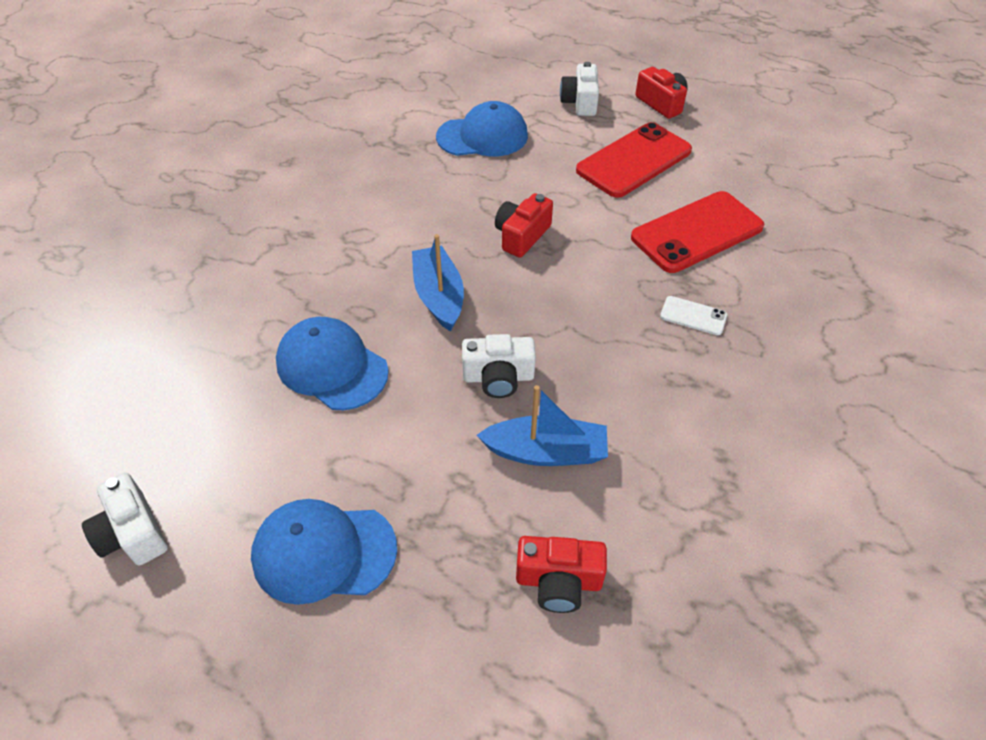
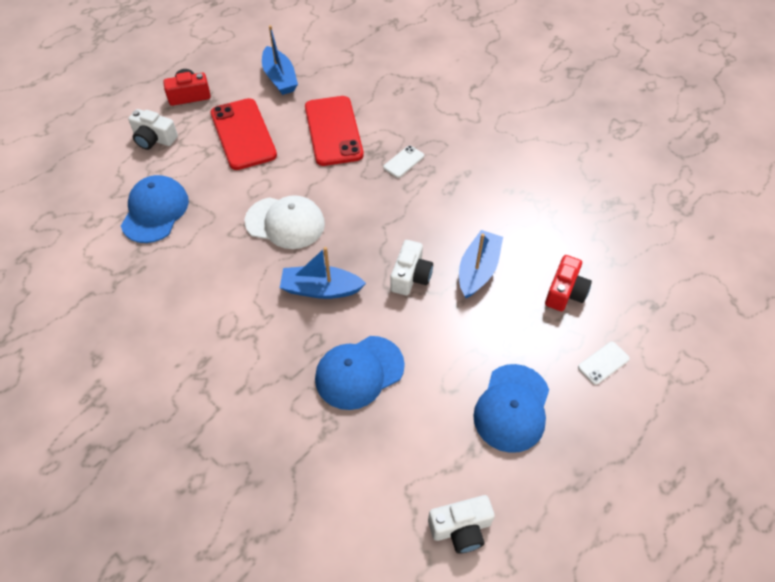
camera: 70 degrees left, 5 degrees up
(442, 670) = (603, 363): none -> white phone
(522, 236) = (285, 223): red camera -> white cap
(748, 160) = (280, 78): none -> blue boat

